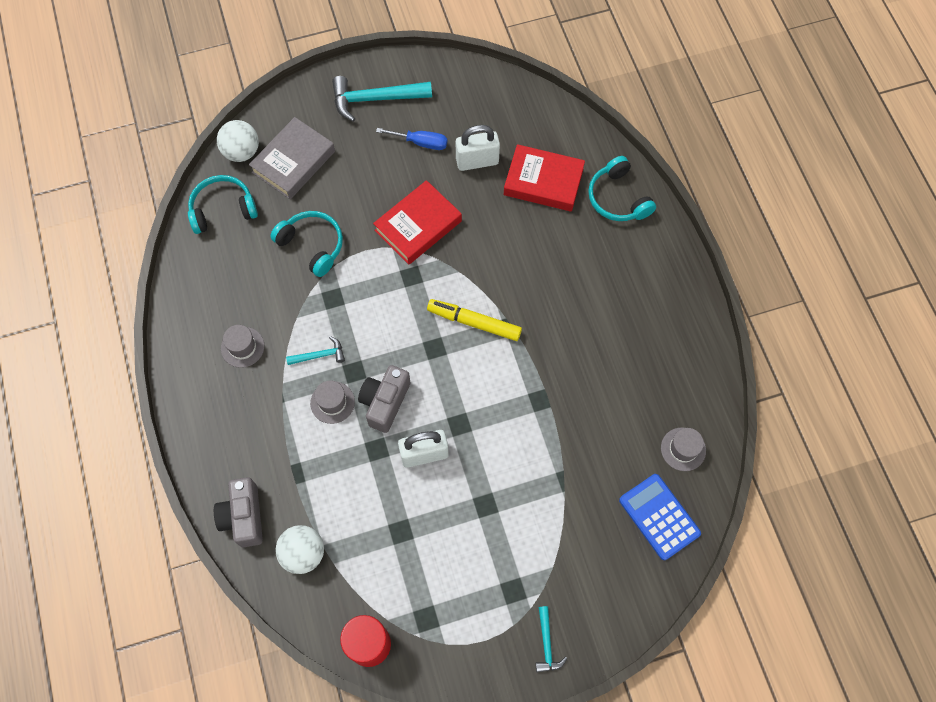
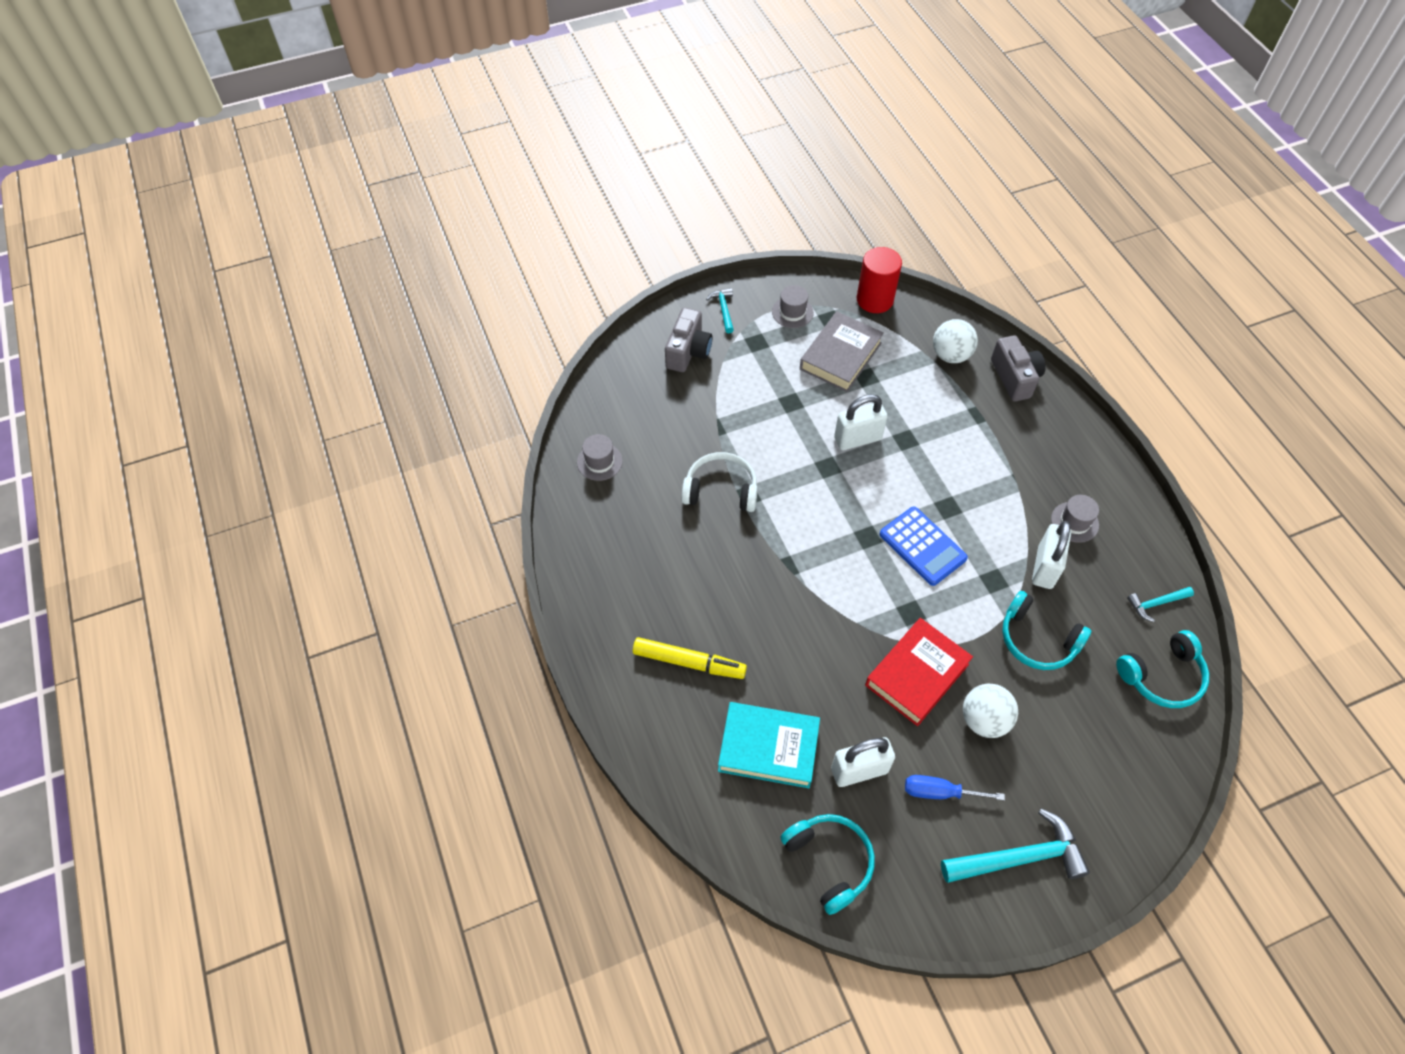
camera: 175 degrees right, 10 degrees down
(242, 152) = (1171, 758): white ball -> white ball (984, 720)
(284, 306) = (1045, 567): none -> white padlock
(293, 162) = (1098, 749): grey book -> grey book (840, 356)
(319, 355) = (989, 520): turquoise hammer -> turquoise hammer (1156, 603)
(332, 402) = (962, 477): grey hat -> grey hat (792, 312)
(385, 402) = (908, 481): grey camera -> grey camera (688, 351)
(474, 323) = (828, 566): yellow marker -> yellow marker (688, 662)
(543, 182) = (768, 748): red book -> turquoise book
(565, 407) = (721, 490): none -> white headphones
(617, 198) = (671, 732): turquoise headphones -> turquoise headphones (829, 861)
(659, 517) = (625, 405): blue calculator -> blue calculator (922, 546)

